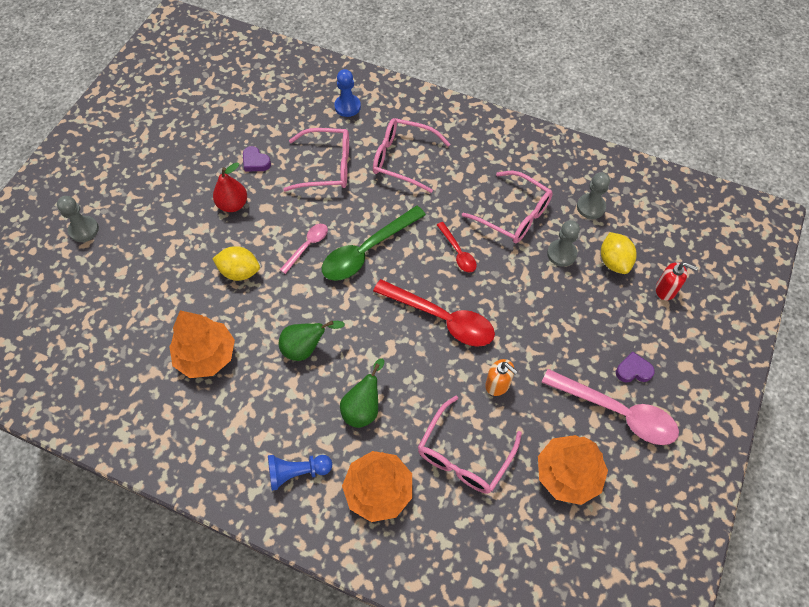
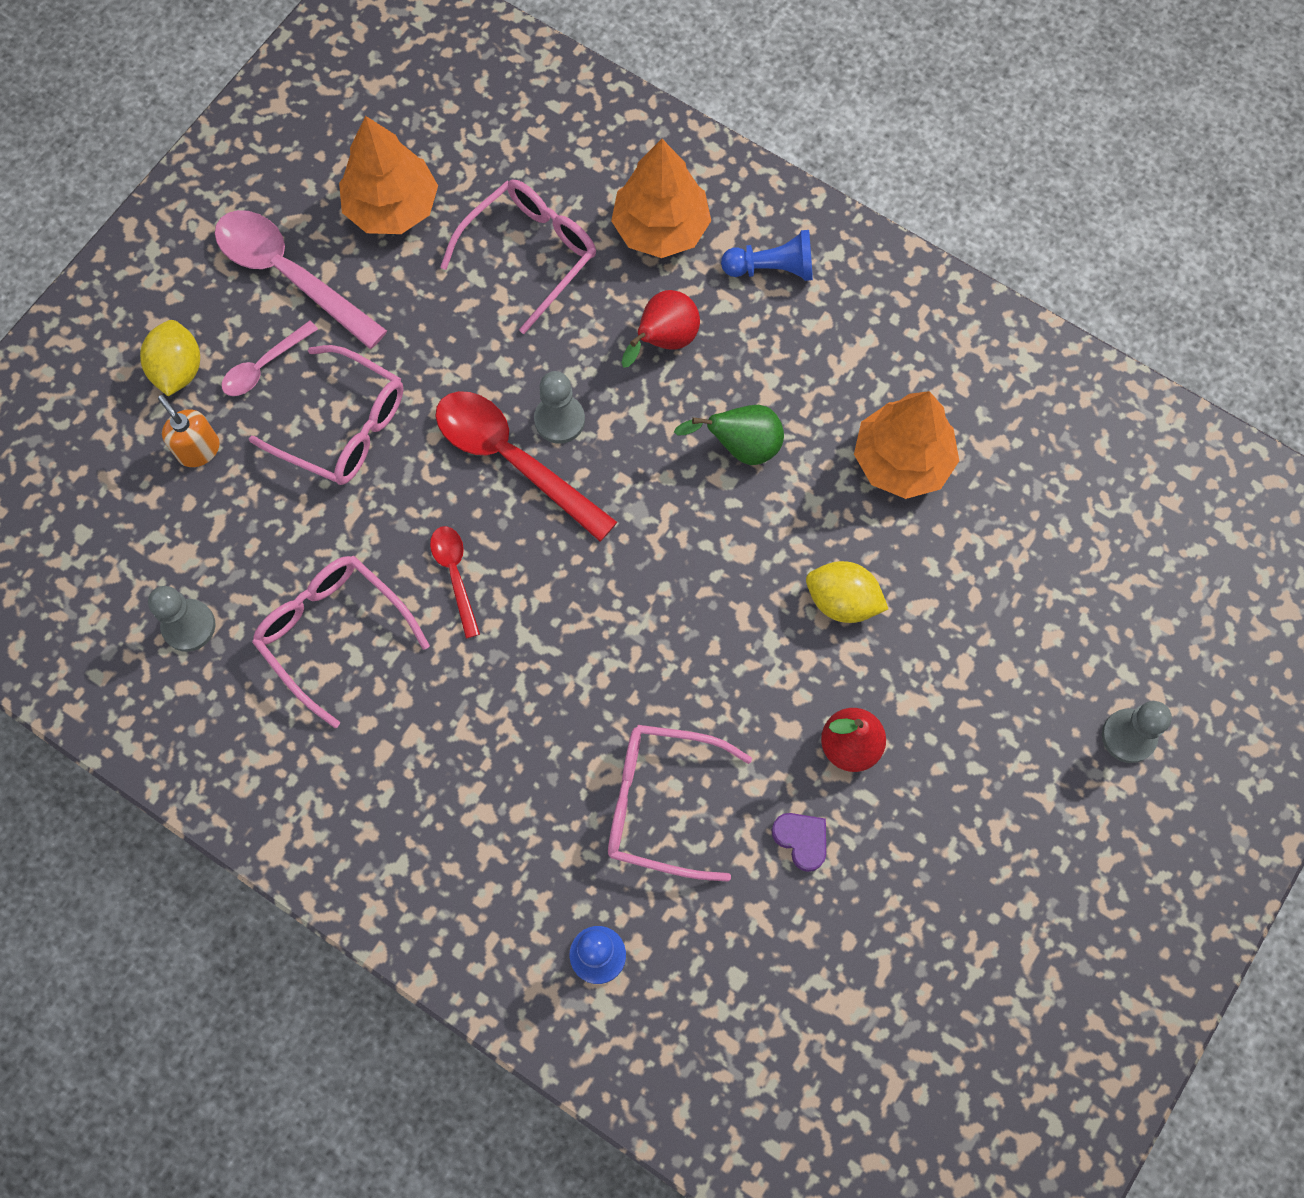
camera: 170 degrees left, 10 degrees up
(307, 246) = (718, 632): pink spoon -> pink spoon (263, 366)
(363, 408) = (664, 341): green pear -> red pear
(366, 251) = (615, 604): green spoon -> none
(403, 159) = (509, 796): pink glasses -> pink glasses (343, 427)
(498, 384) = (453, 342): orange soap dispenser -> orange soap dispenser (198, 449)
(561, 254) = (276, 542): grey pawn -> grey pawn (559, 420)
(614, 261) = (192, 512): yellow lemon -> yellow lemon (178, 370)
(633, 370) = (240, 330): purple heart -> none
(666, 290) = (129, 448): red soap dispenser -> none

